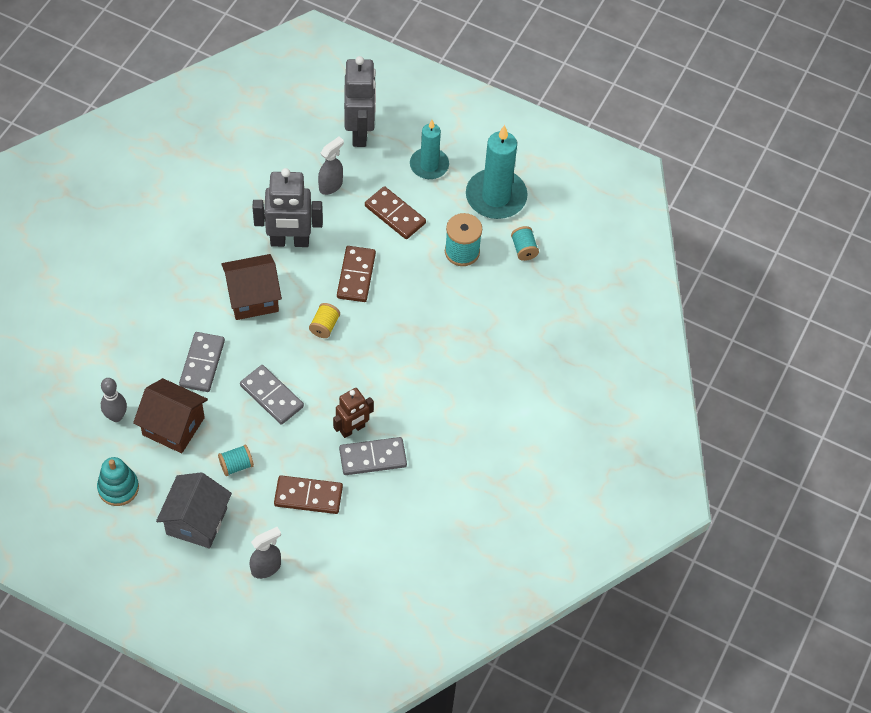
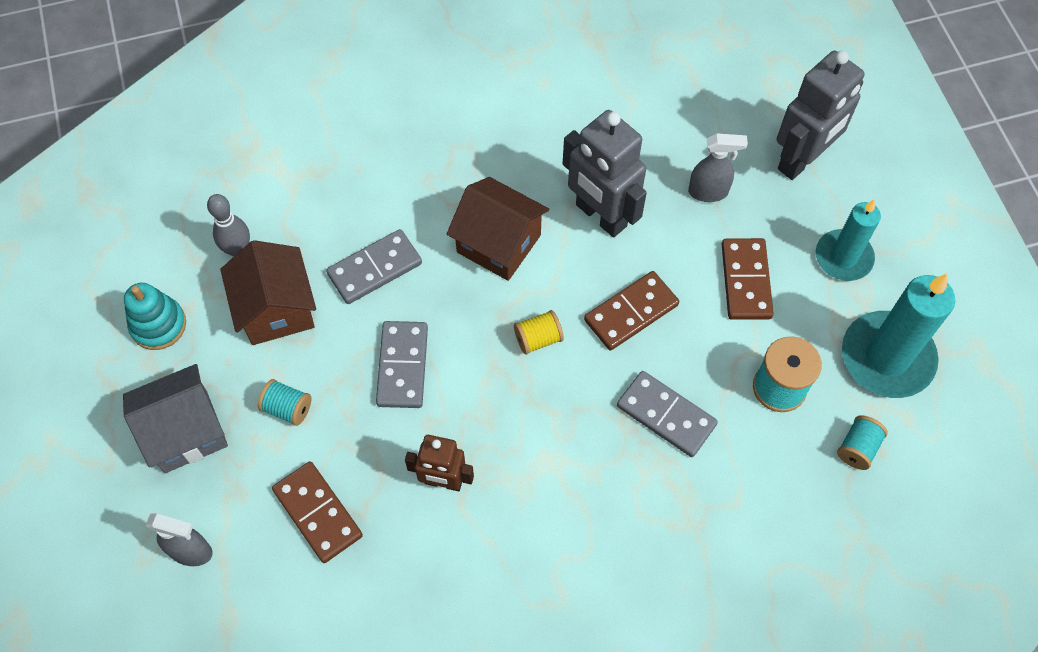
camera: 50 degrees right, 5 degrees up
(373, 457) = (429, 535): grey domino -> grey domino (666, 415)

